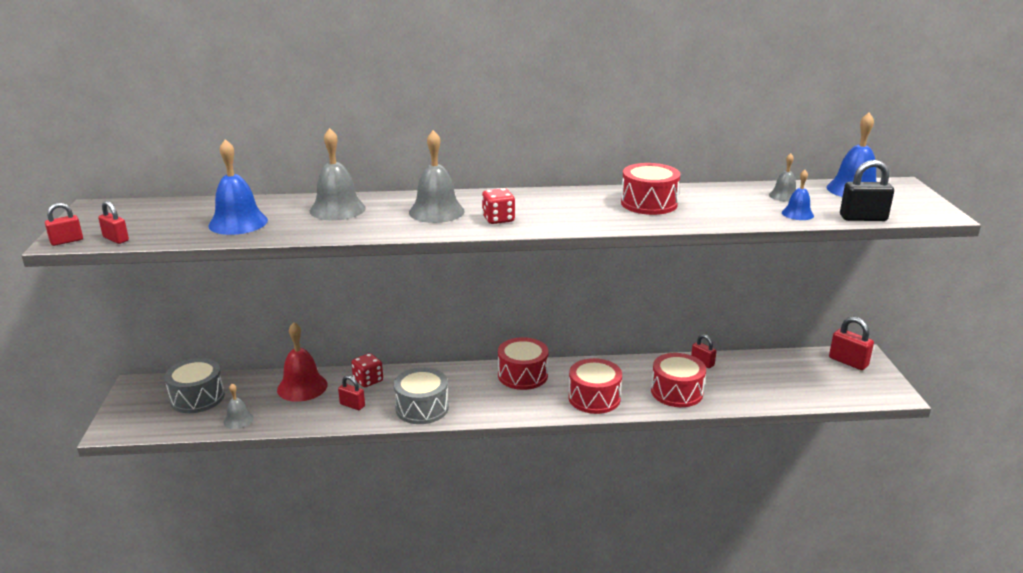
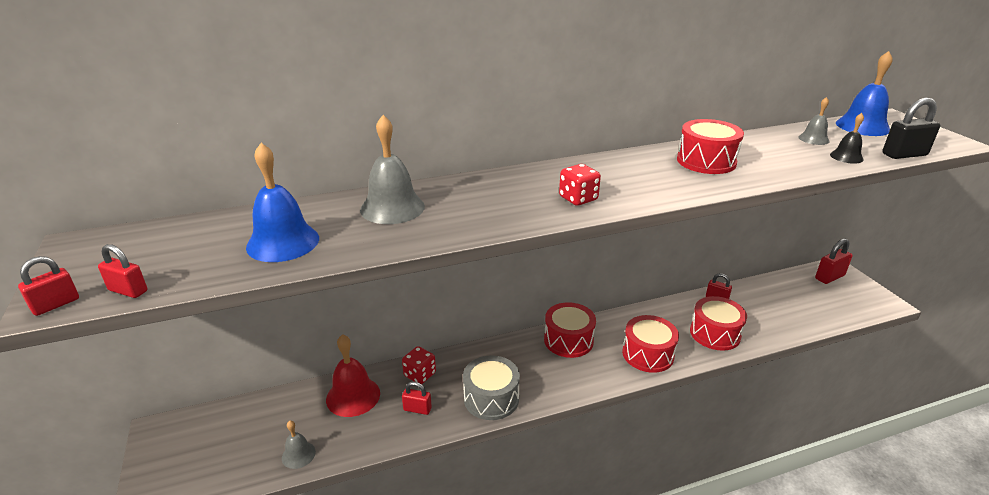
camera: 15 degrees left, 5 degrees up
(197, 398) = (238, 433): grey drum -> none
(436, 211) = (505, 197): grey bell -> none
(797, 214) = (846, 157): blue bell -> black bell
(848, 362) = (829, 277): red padlock -> red padlock turned 60 degrees counterclockwise

